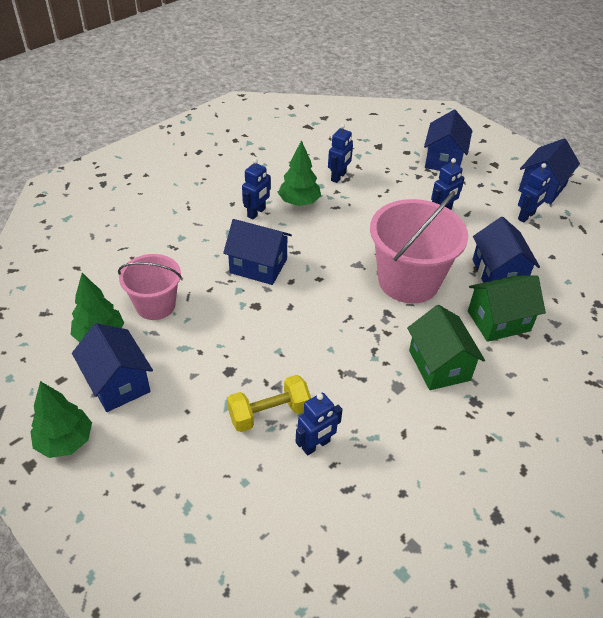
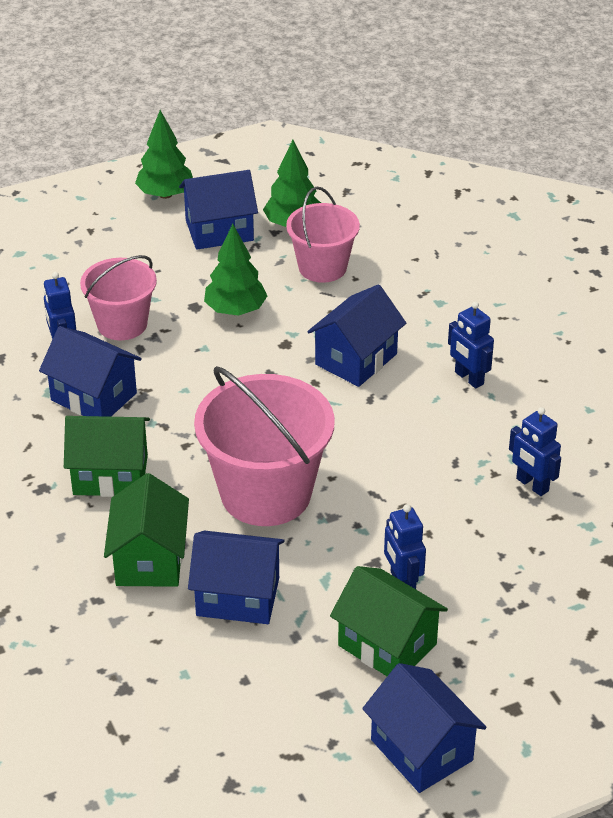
camera: 110 degrees right, 5 degrees down
(269, 413) = (122, 324): yellow dumbbell -> pink bucket
(299, 202) = (479, 426): green tree -> green tree (235, 310)
(443, 160) = (546, 636): blue house -> blue house (94, 397)
(488, 209) = (387, 645): none -> green house
(526, 216) = (351, 690): blue robot -> none

